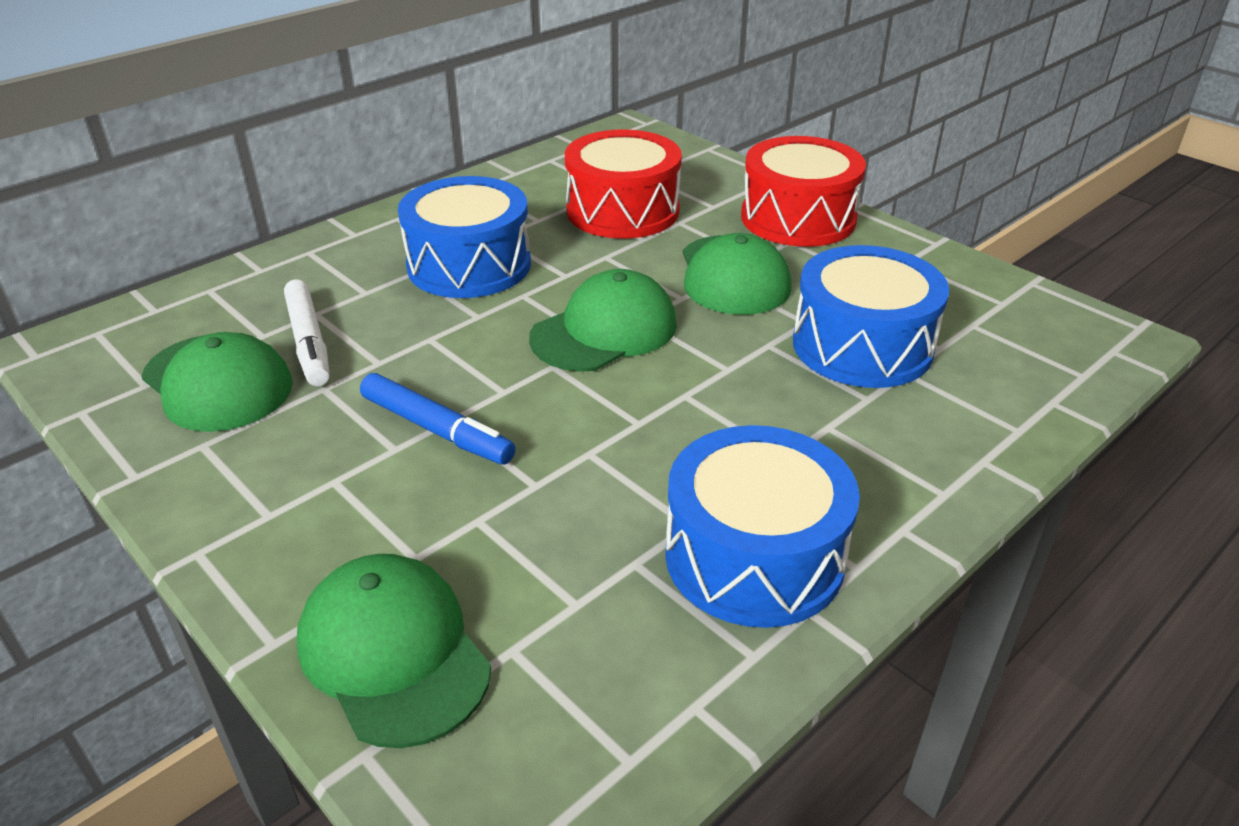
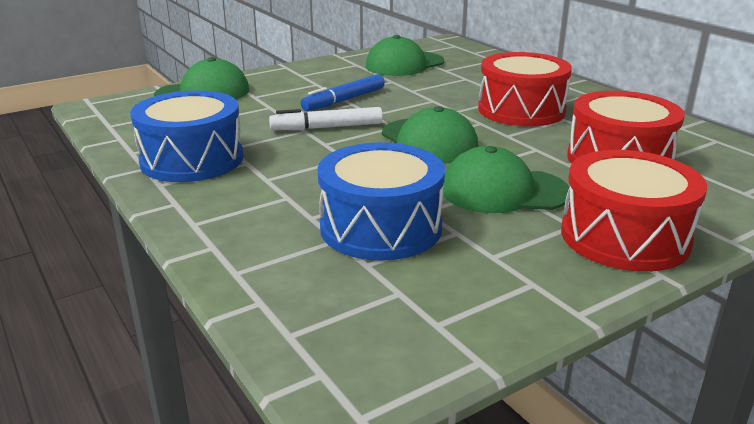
camera: 100 degrees right, 10 degrees down
(309, 342) = (436, 77): white marker -> white marker (327, 127)
(469, 265) = (521, 110): blue drum -> red drum

